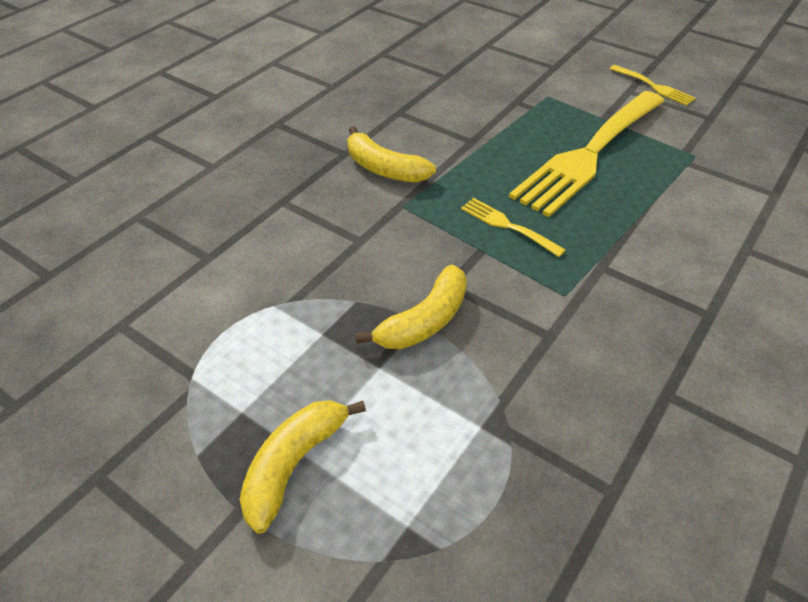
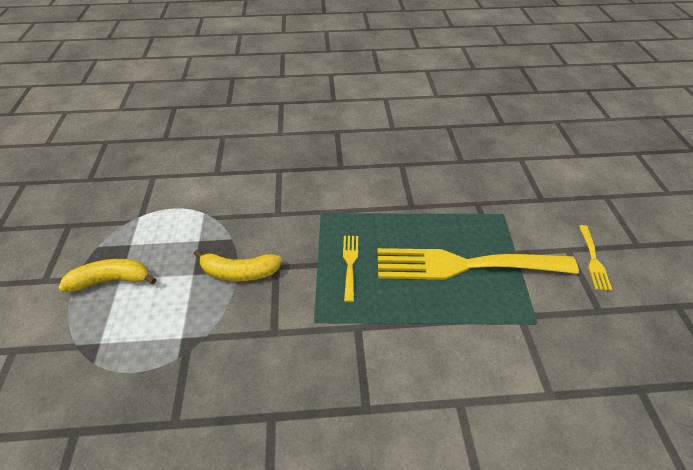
camera: 50 degrees right, 0 degrees up
(384, 169) = (344, 188): yellow banana -> none

